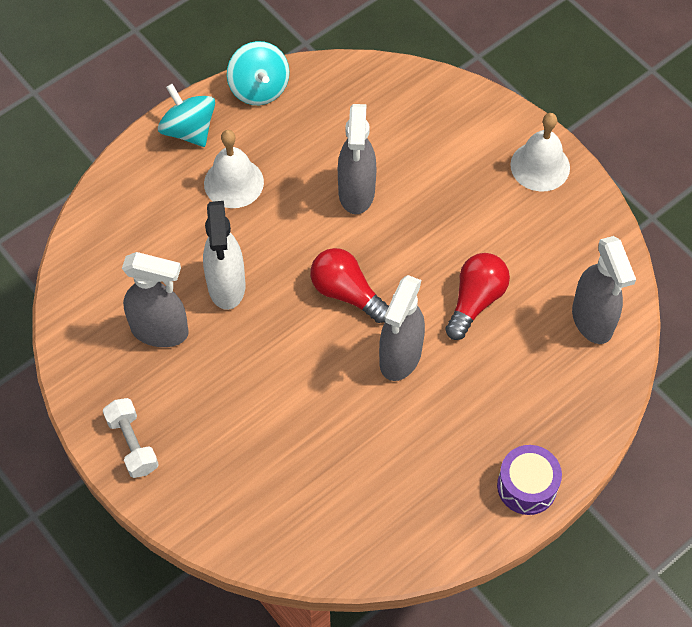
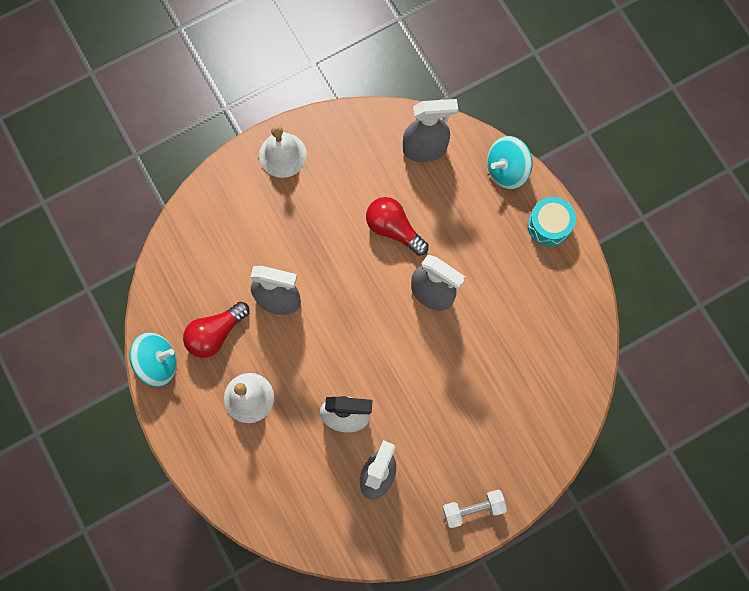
camera: 80 degrees left, 15 degrees up
(189, 130) = (188, 428): turquoise spinning top -> turquoise spinning top (506, 169)
(347, 293) = (369, 324): red light bulb -> red light bulb (215, 333)
(527, 486) = (549, 225): purple drum -> turquoise drum

